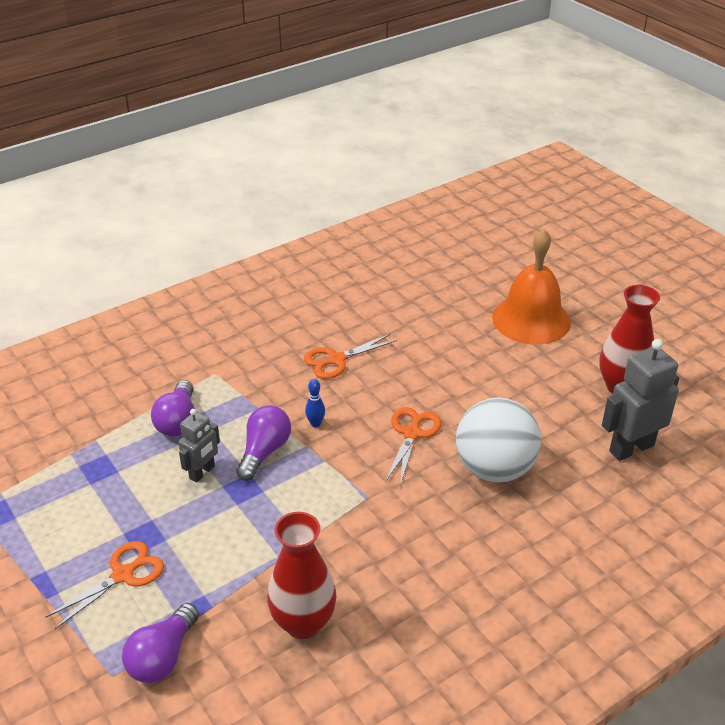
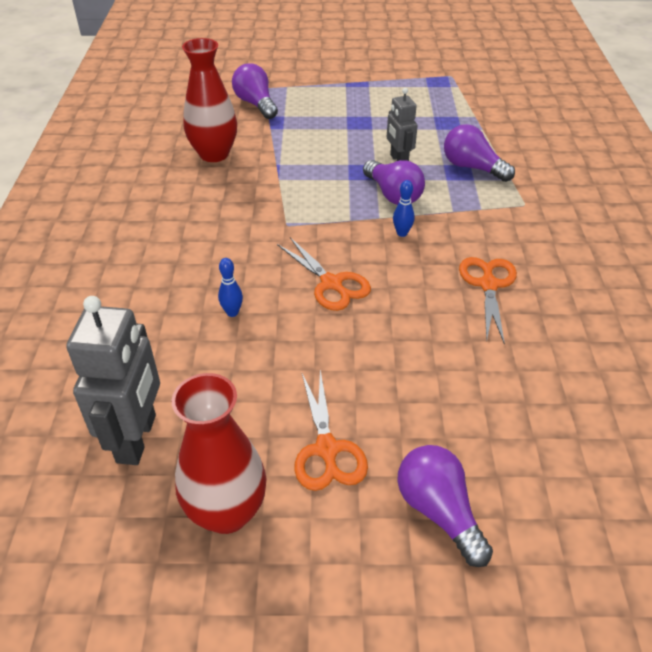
camera: 125 degrees right, 5 degrees up
(123, 575) = (334, 107): orange scissors -> orange scissors (327, 449)
(494, 468) = (232, 312): white ball -> blue bowling pin
(531, 319) = (439, 511): orange bell -> purple light bulb

